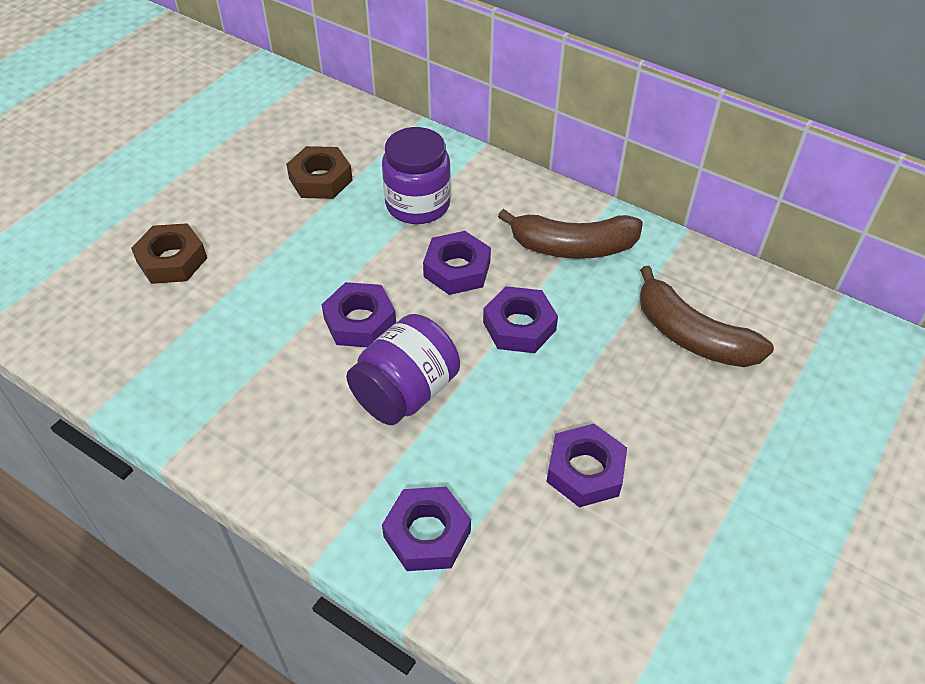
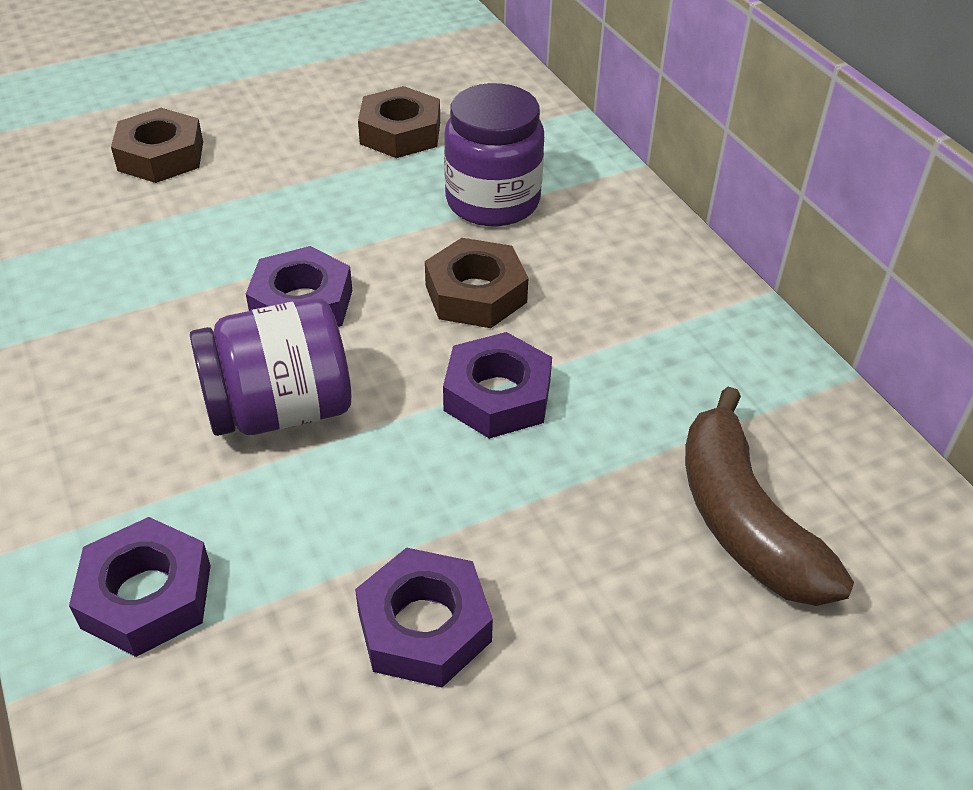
camera: 30 degrees right, 5 degrees down
(457, 269) = (476, 294): purple nut -> brown nut
(573, 247) = (658, 329): brown banana -> none

